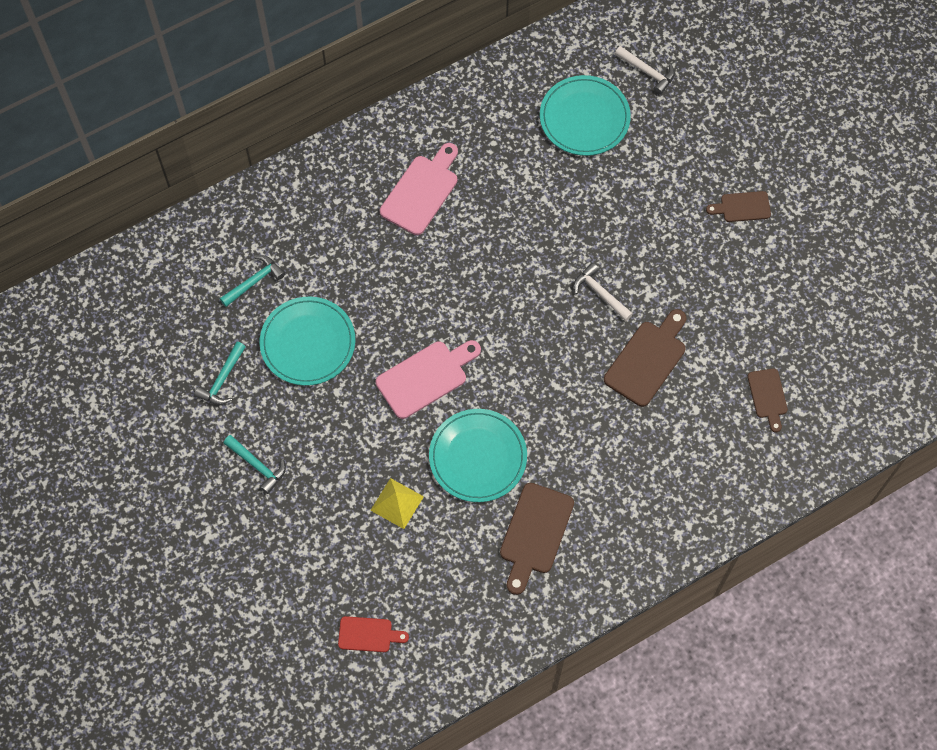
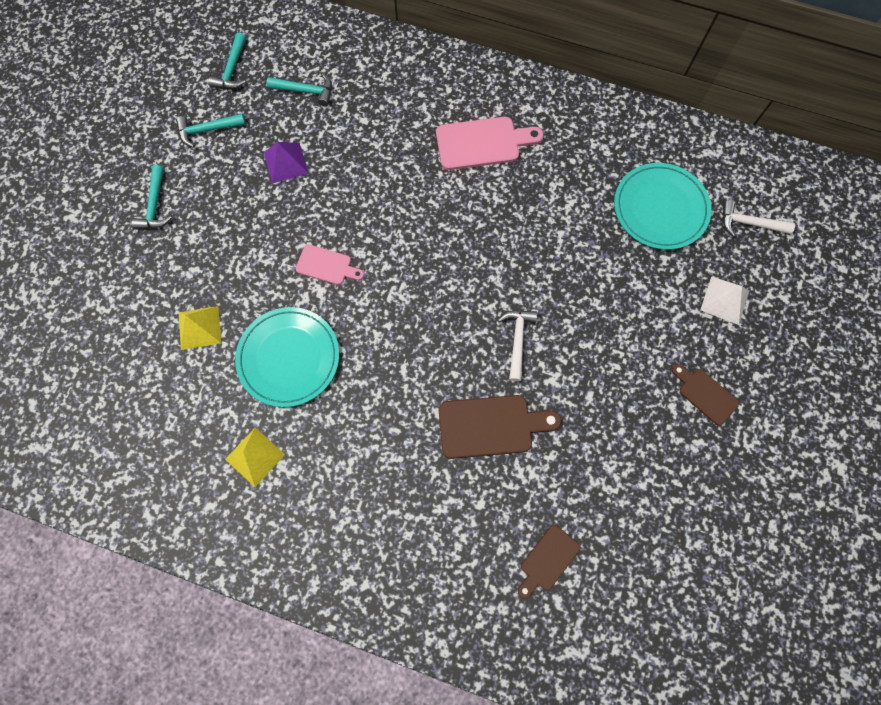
camera: 50 degrees right, 5 degrees up
(180, 321) = (232, 69): none -> turquoise hammer
(308, 343) = (286, 162): turquoise plate -> purple pyramid
(368, 634) = (67, 393): red cutting board -> none
(426, 377) = (327, 266): pink cutting board -> pink cutting board, size x0.60
(535, 533) = (255, 456): brown cutting board -> yellow pyramid
(647, 72) = (749, 223): white hammer -> white hammer turned 105 degrees clockwise
(688, 137) = (725, 300): none -> white pyramid

